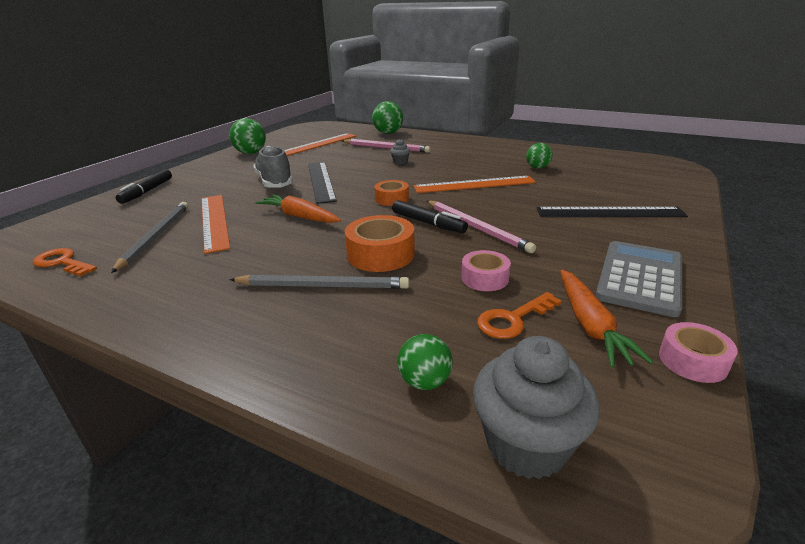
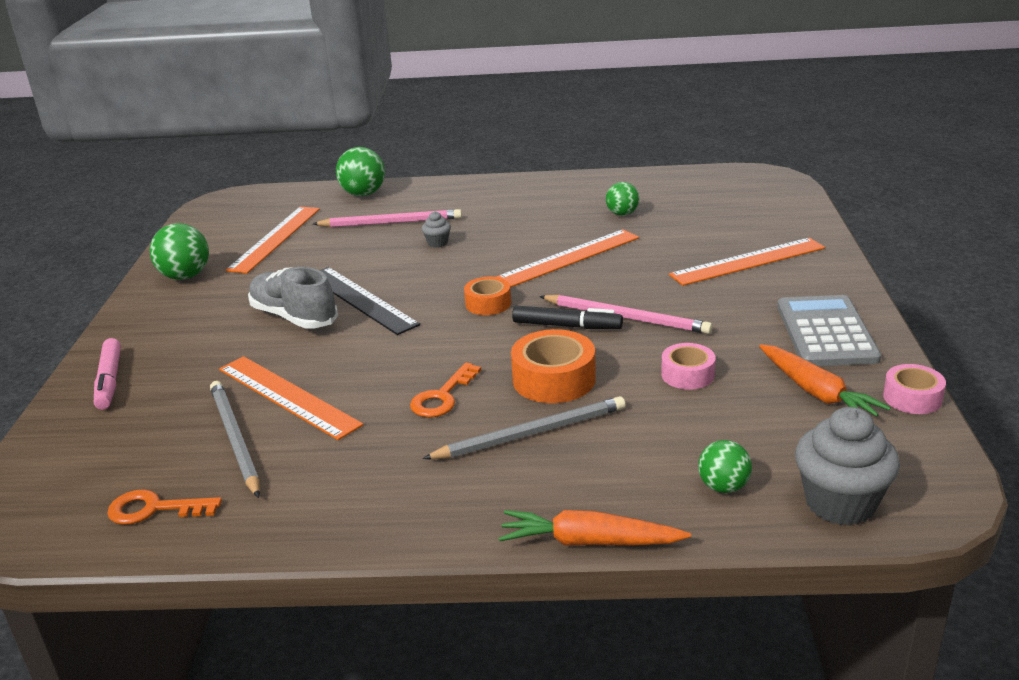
camera: 25 degrees left, 0 degrees up
(147, 191) = (109, 381): black marker -> pink marker
(299, 216) = (397, 359): orange carrot -> orange carrot (589, 542)
(513, 319) = (749, 408): orange key -> orange key (442, 396)
(609, 212) = (748, 261): black ruler -> orange ruler

